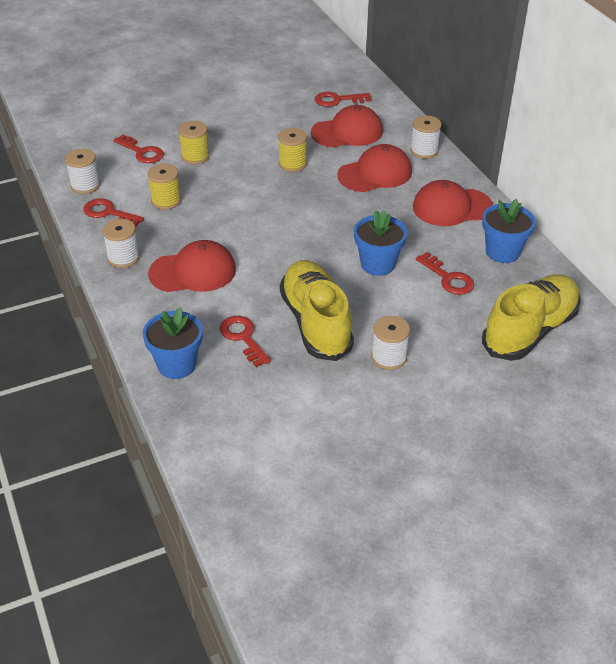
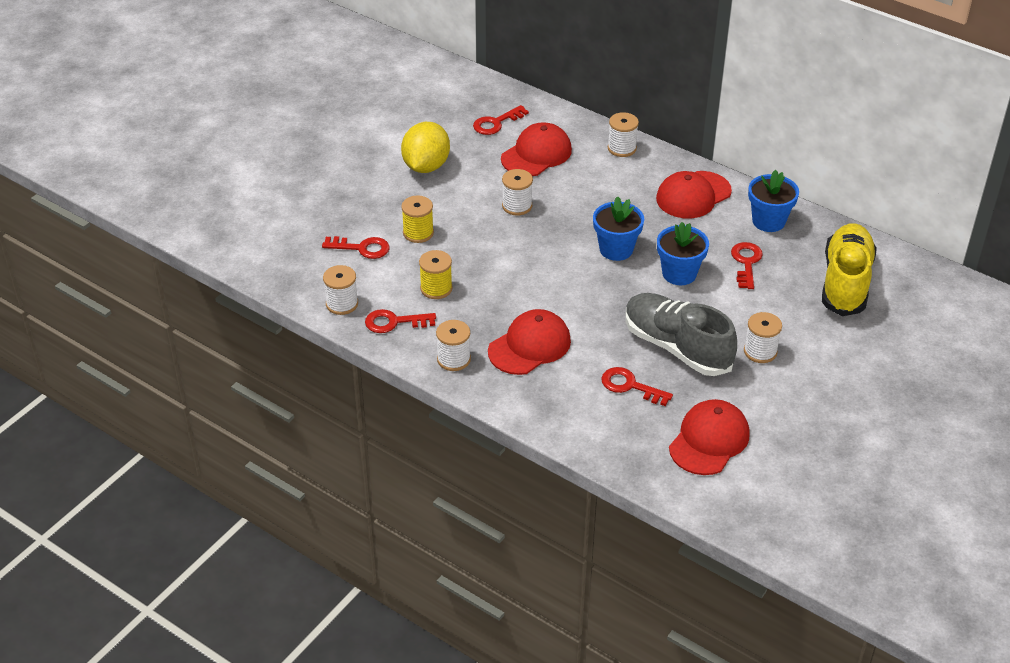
camera: 30 degrees left, 0 degrees up
(176, 365) = (598, 433): blue flower pot -> blue flower pot (616, 249)
(251, 112) = (426, 166): none -> yellow lemon
(292, 164) = (517, 206): yellow spool -> white spool
(316, 323) = (677, 347): yellow shoe -> grey shoe
(375, 173) = (599, 187): red cap -> red cap (709, 440)
(448, 278) = (746, 263): red key -> red key turned 105 degrees counterclockwise

